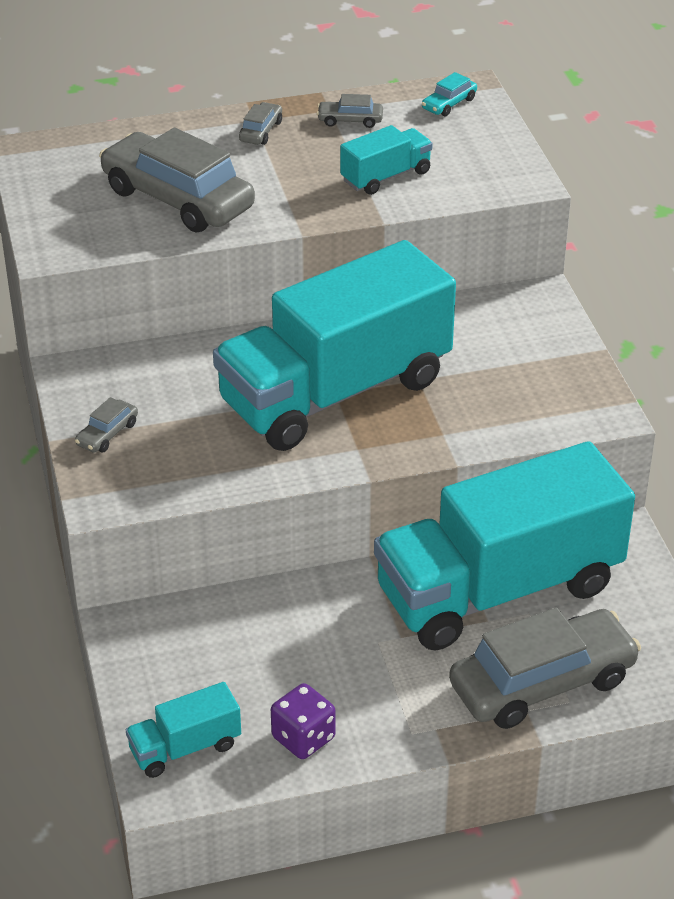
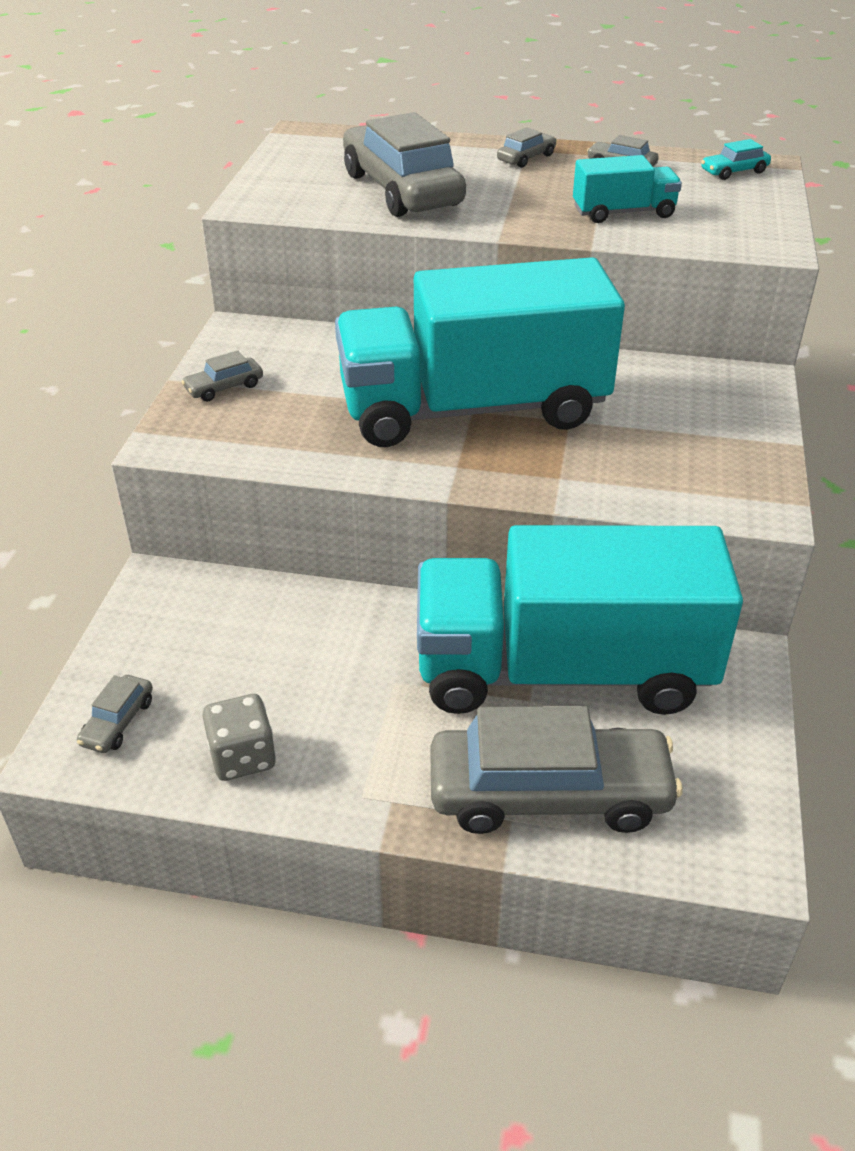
camera: 25 degrees right, 0 degrees up
(185, 748) = (118, 722): turquoise truck -> grey car
(303, 738) = (242, 757): purple dice -> grey dice

